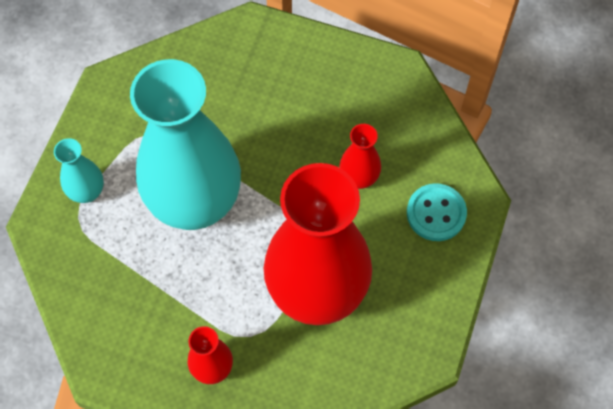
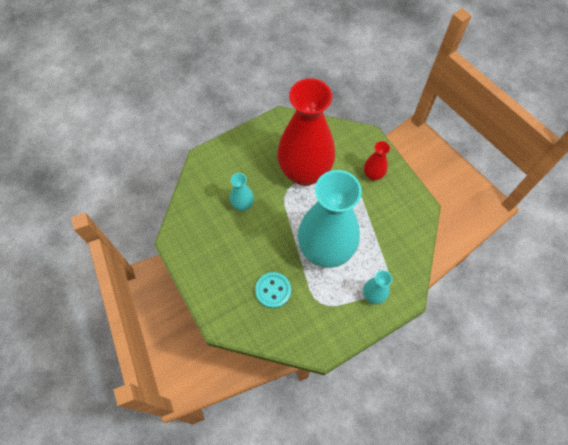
camera: 140 degrees left, 0 degrees up
(359, 178) = (242, 205): red vase -> turquoise vase
(436, 213) = (225, 165): turquoise button -> turquoise button (273, 290)

